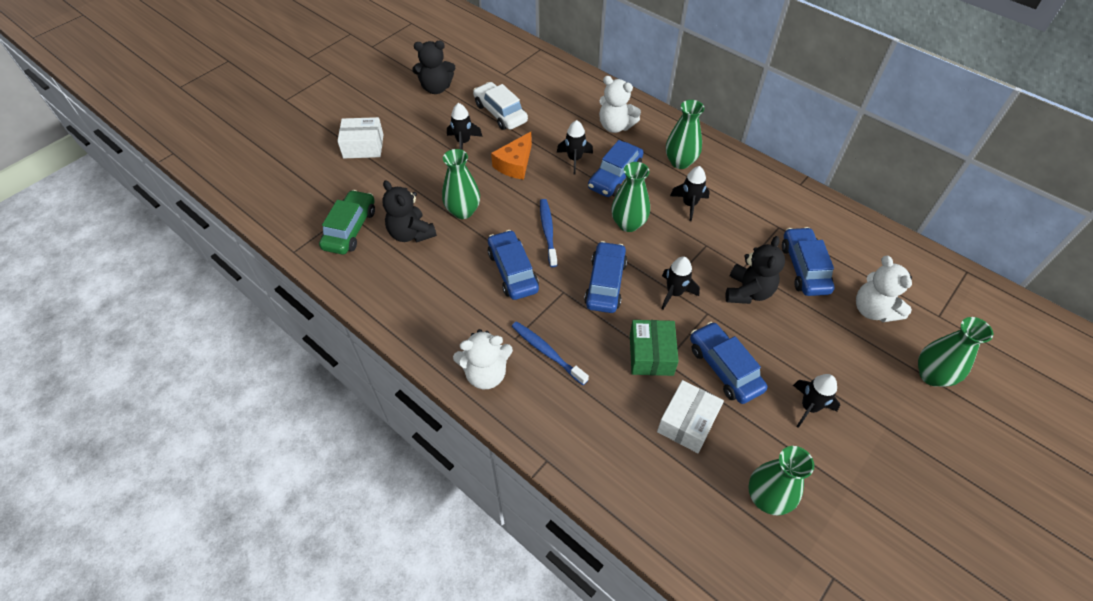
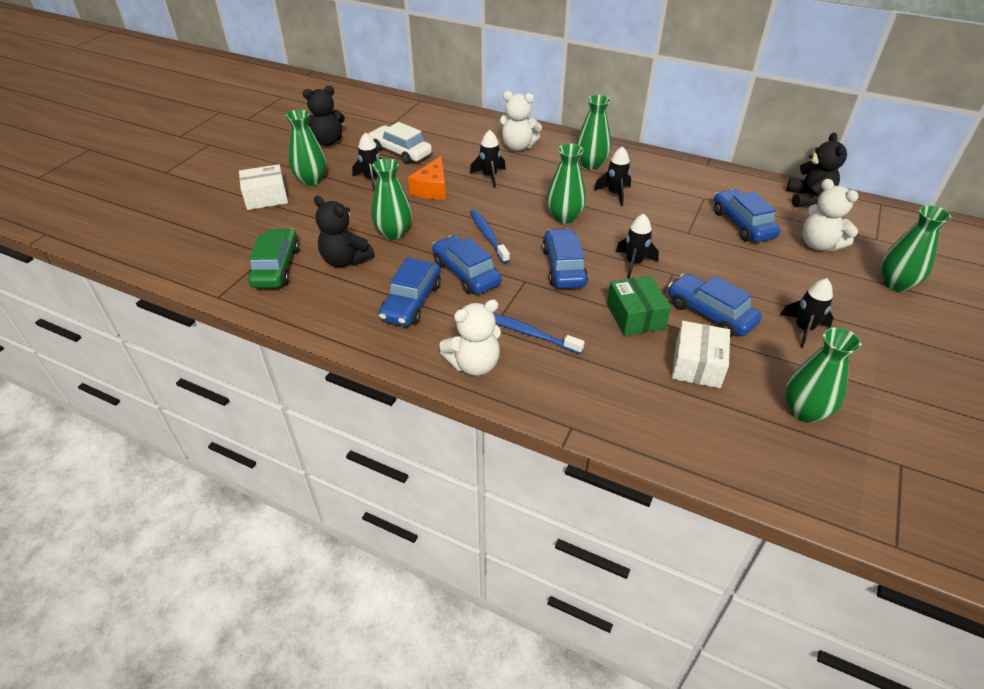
camera: 15 degrees left, 10 degrees down
(408, 133) = (311, 180): none -> green vase
(615, 176) = (534, 183): blue car -> blue car (411, 301)
(748, 292) = (701, 250): black teddy bear -> black teddy bear (808, 199)

